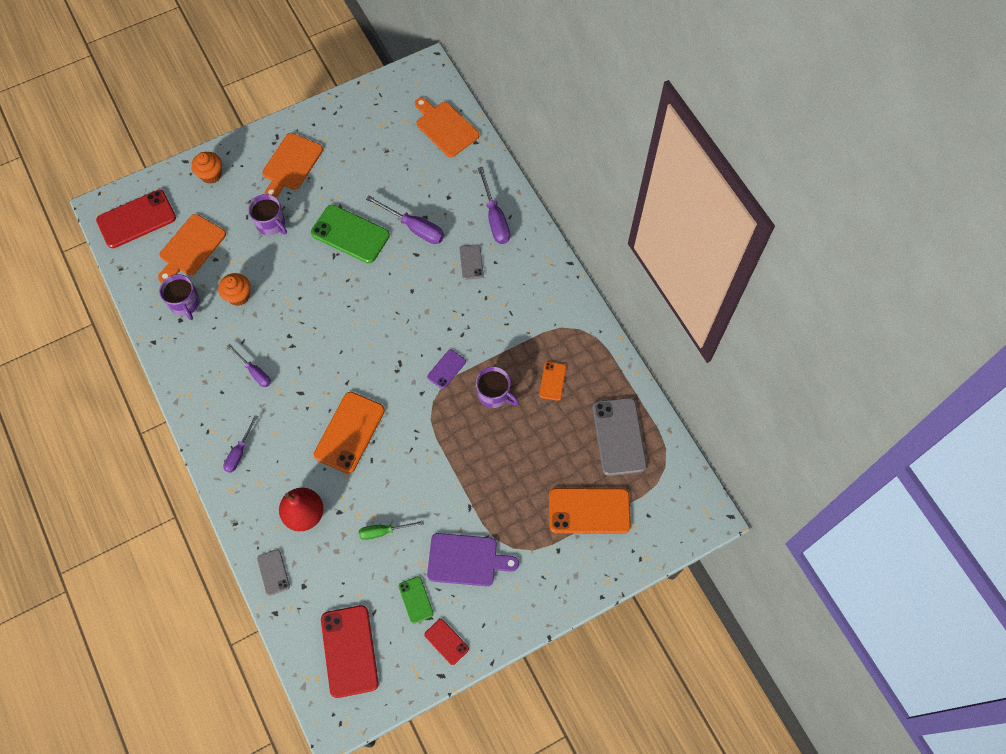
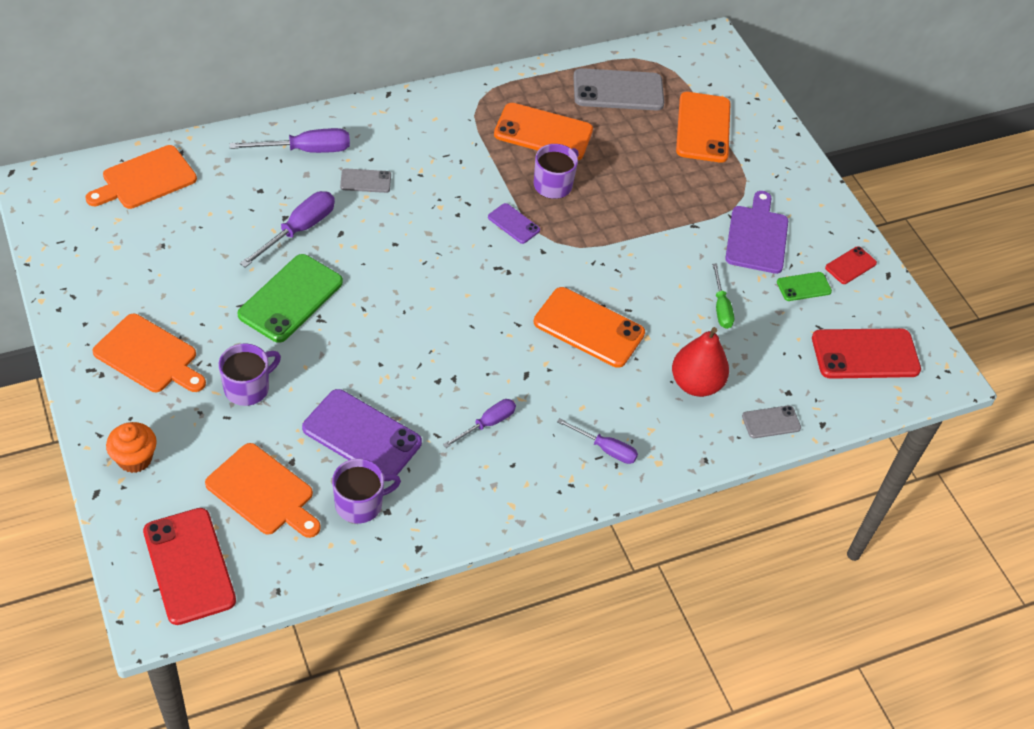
camera: 90 degrees left, 15 degrees down
(238, 296) = (362, 435): orange cupcake -> purple phone
(552, 381) = (543, 132): orange phone -> orange phone, size x1.95

